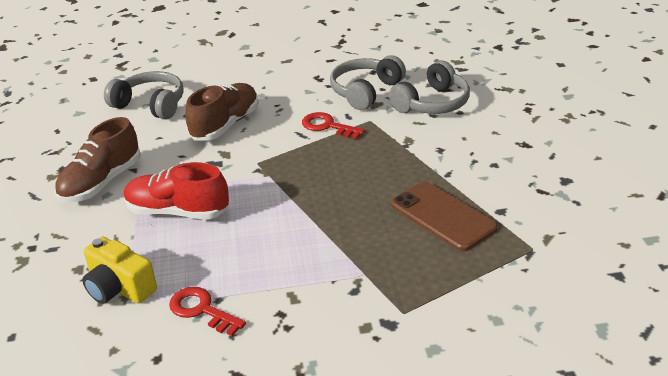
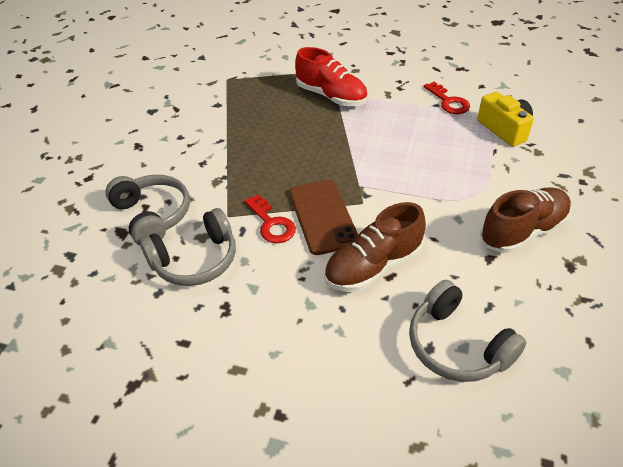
camera: 155 degrees left, 10 degrees up
(178, 212) = (450, 175): red shoe -> red shoe (331, 96)
(432, 103) = (152, 216): grey headphones -> grey headphones turned 75 degrees clockwise
(443, 216) = (256, 112): brown phone -> brown phone (322, 216)

